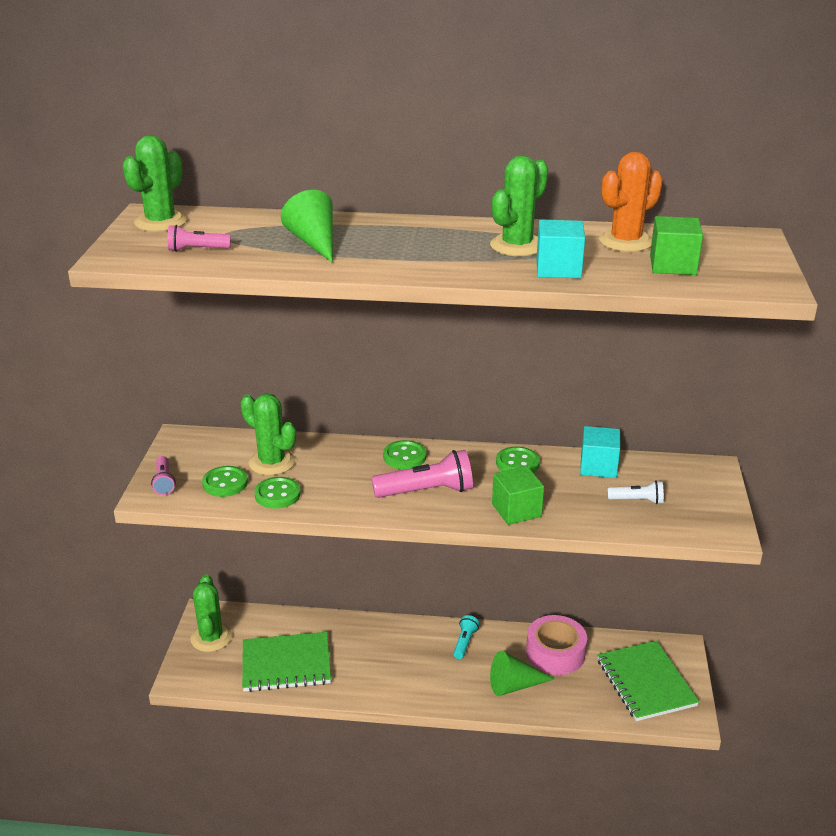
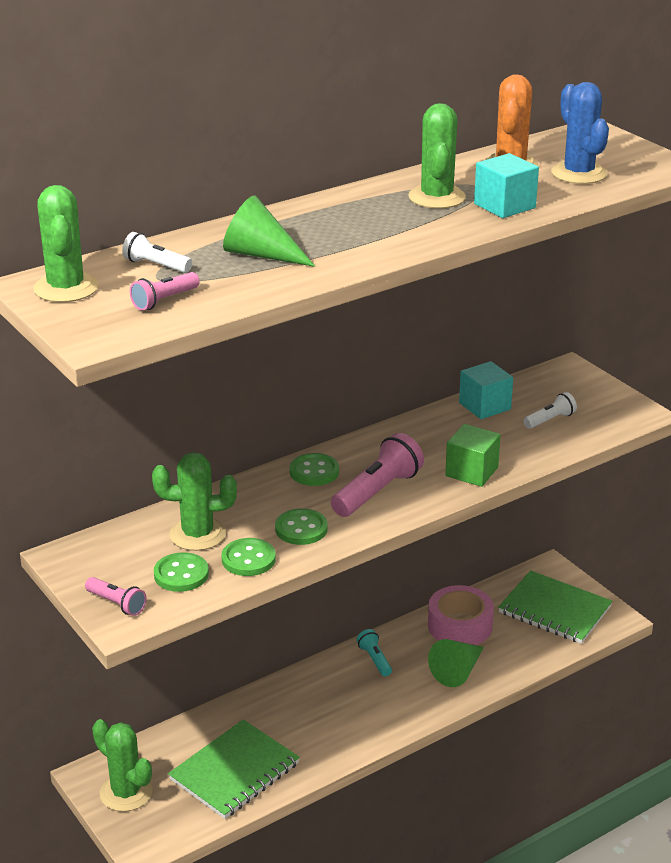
camera: 40 degrees left, 0 degrees up
(237, 227) = (156, 265): none -> white flashlight
(517, 463) = (417, 433): green button -> green button (301, 529)
(673, 265) = (578, 173): green cube -> blue cactus

